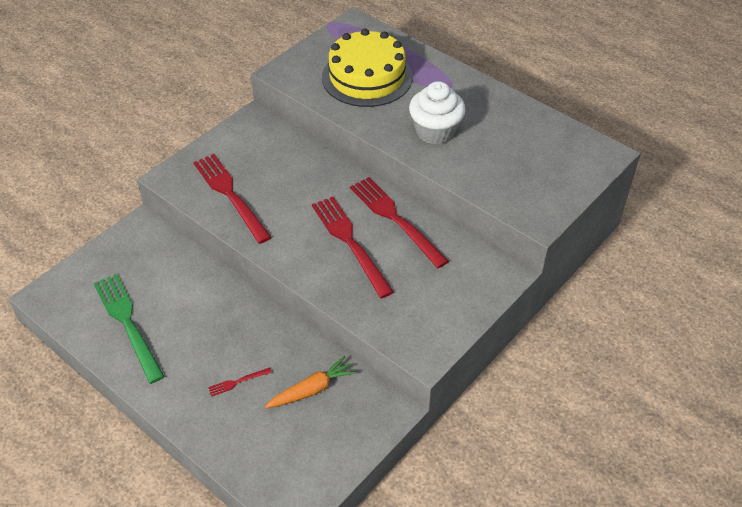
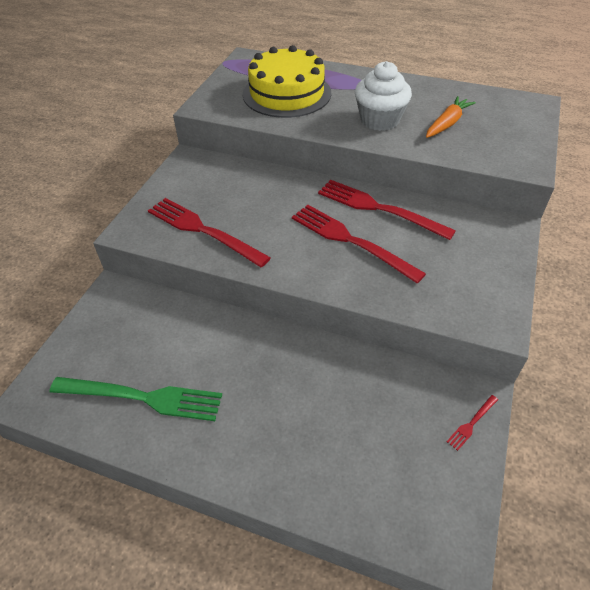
camera: 20 degrees left, 0 degrees up
(127, 322) = (144, 397): green fork -> green fork turned 150 degrees clockwise
(237, 382) = (304, 422): red fork -> red fork (471, 424)
(312, 389) = (387, 402): orange carrot -> orange carrot (447, 123)

